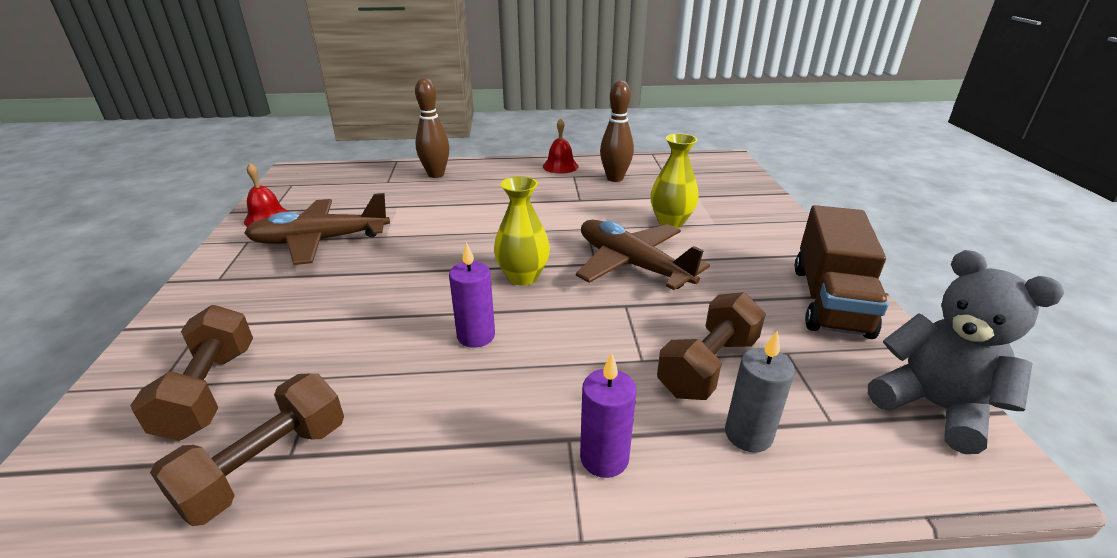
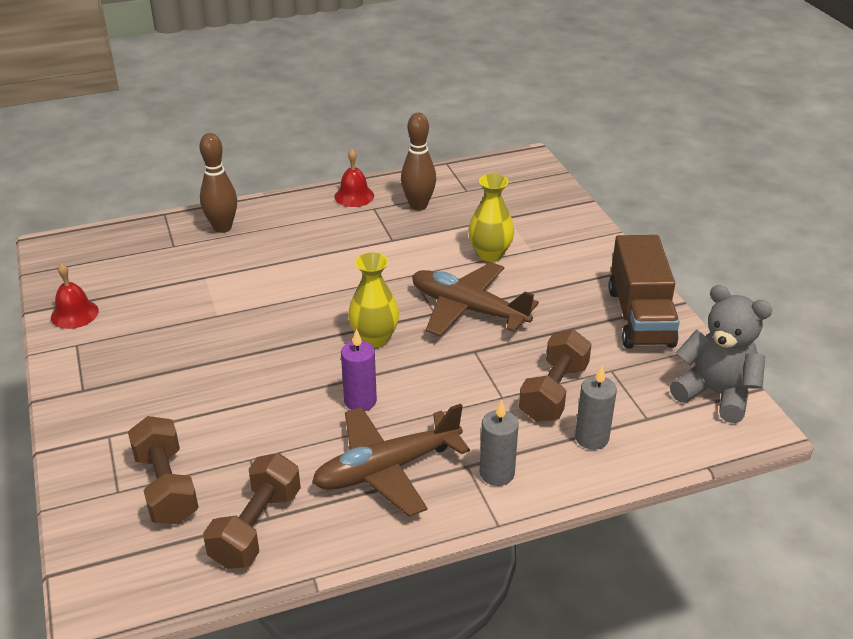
camera: 15 degrees left, 5 degrees up
(320, 241) = (153, 332): brown plane -> brown plane (386, 469)
(604, 458) = (497, 473): purple candle -> grey candle

